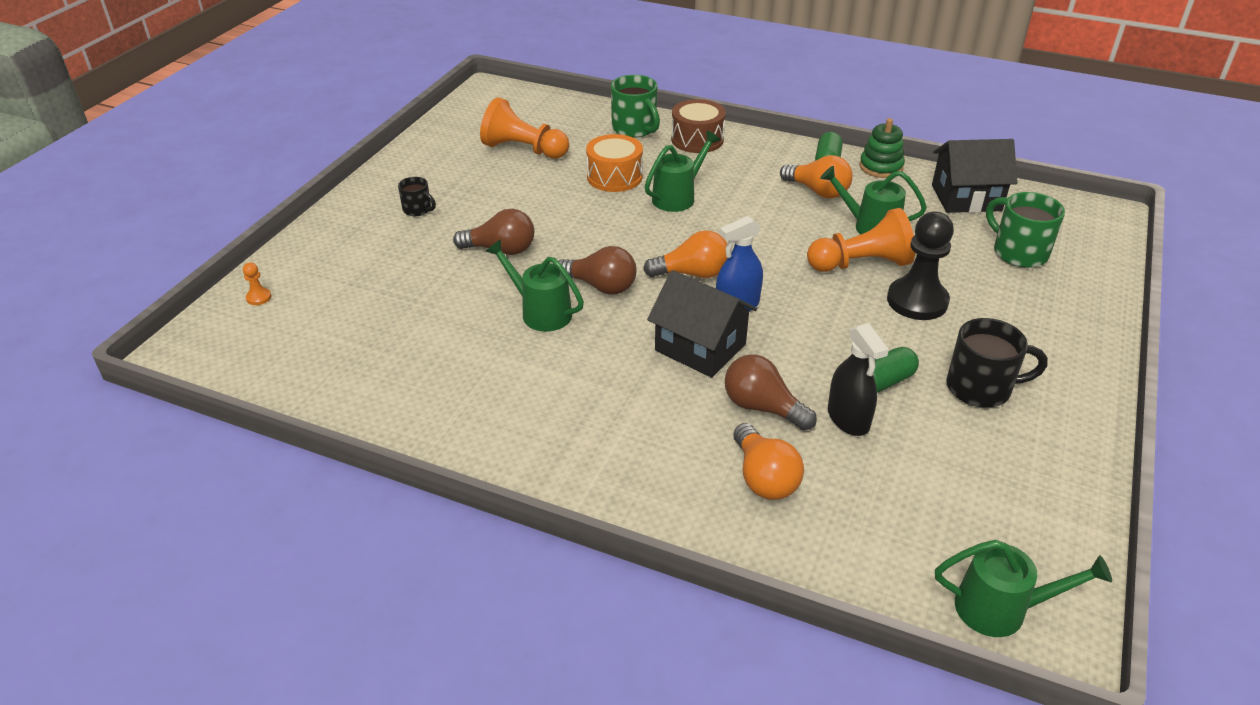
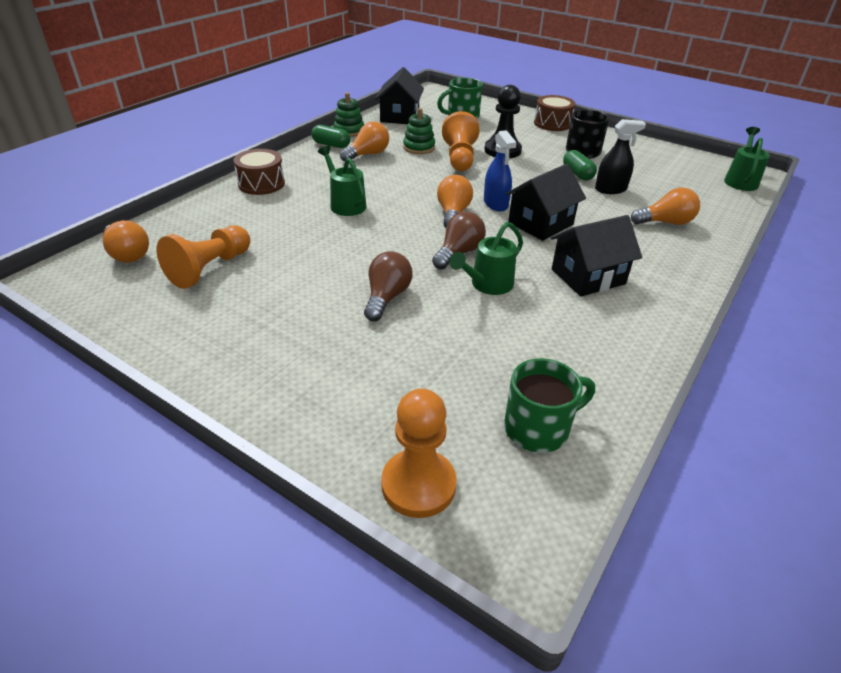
camera: 80 degrees left, 0 degrees up
(259, 297) = (418, 485): orange pawn -> orange pawn, size x2.45
(418, 210) = (286, 346): black mug -> none
(534, 108) = (127, 254): none -> orange light bulb
(581, 391) = (588, 276): none -> black house
(614, 177) = (296, 227): orange drum -> none
(635, 128) = (219, 207): green mug -> green mug (538, 428)
(762, 407) = (602, 212): brown light bulb -> none
(869, 227) = (419, 147): green watering can -> green stacking toy
(1079, 350) = (552, 123): none -> brown drum

